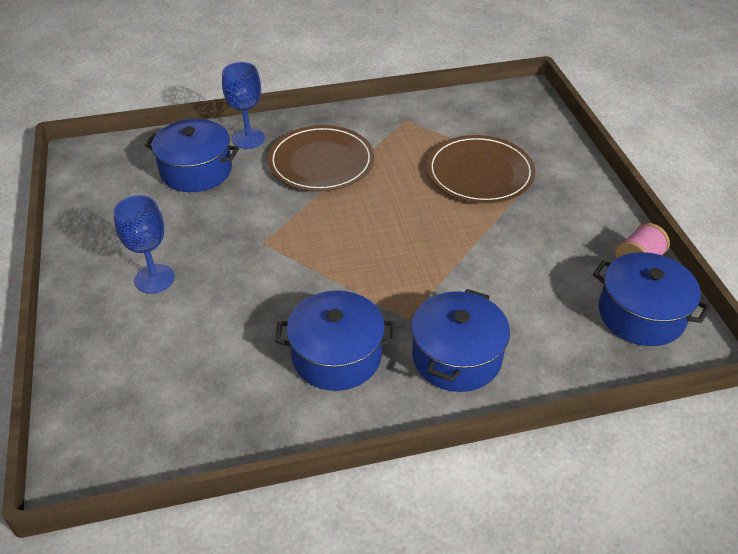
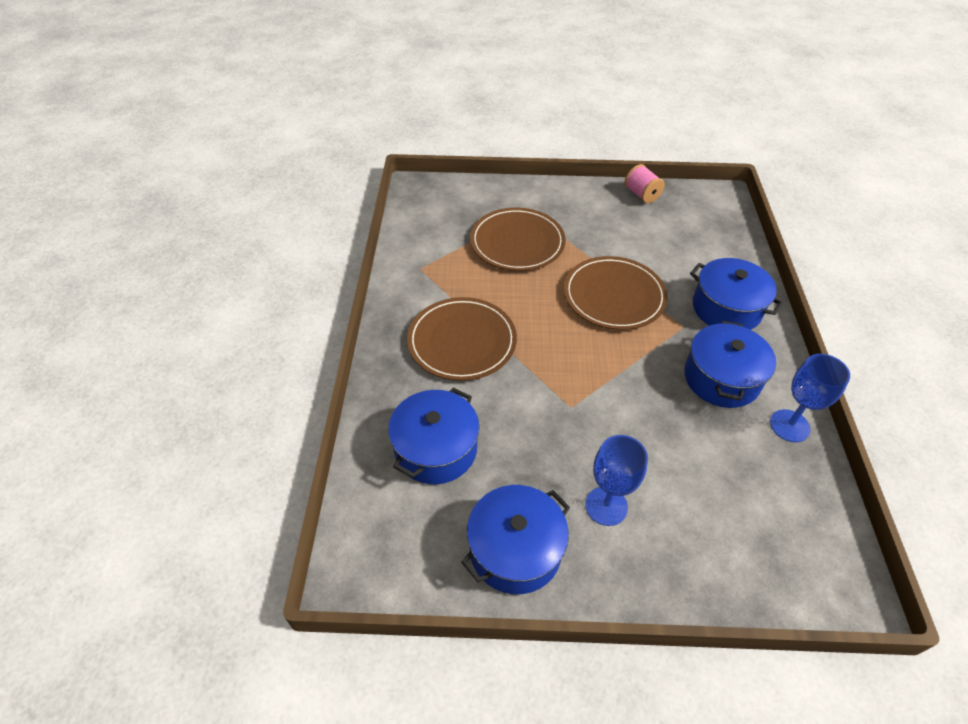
camera: 75 degrees left, 5 degrees up
(248, 139) = (396, 393): blue goblet -> blue goblet (789, 426)
(431, 255) = (614, 296): none -> brown plate
(641, 314) = (693, 209): blue pot -> blue pot (515, 550)

